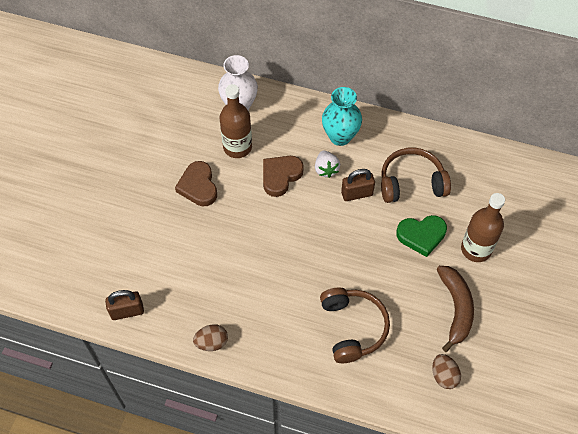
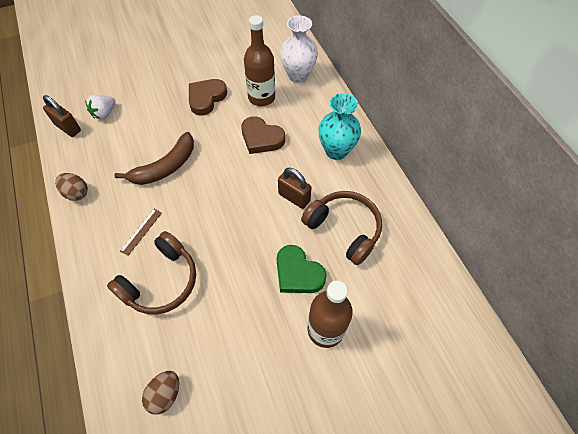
camera: 50 degrees right, 0 degrees up
(280, 176) = (261, 138): brown heart -> brown heart turned 150 degrees counterclockwise
(295, 315) = (141, 231): none -> brown ruler
(326, 169) = (296, 162): white strawberry -> white strawberry (104, 113)
(455, 308) = (246, 355): brown banana -> brown banana (165, 167)

